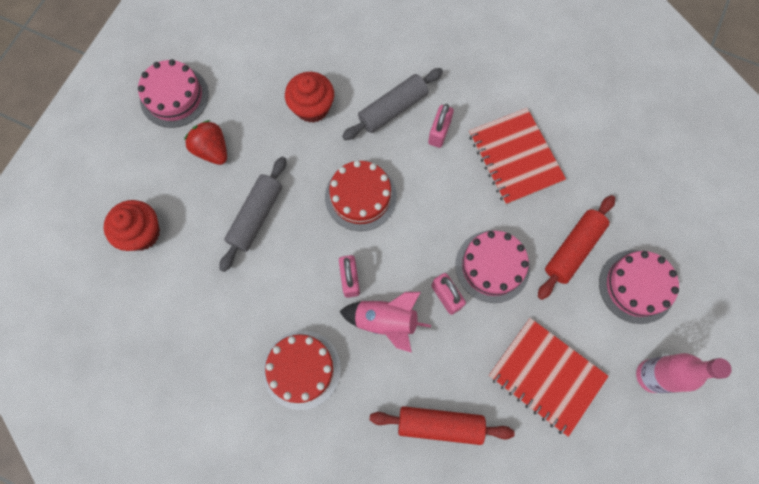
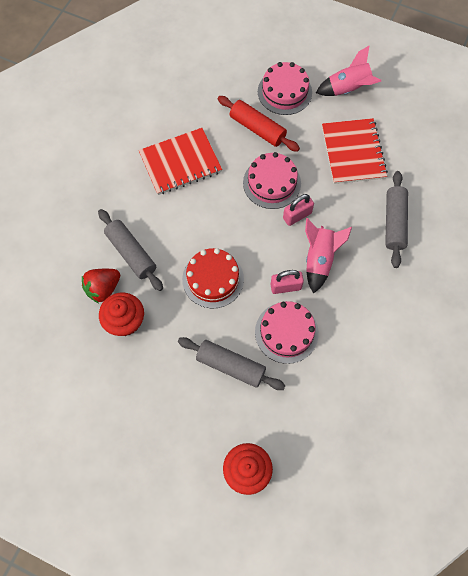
camera: 90 degrees left, 5 degrees down
(174, 96) = (104, 453): pink cake -> pink cake (286, 332)
(212, 150) = (164, 410): red strawberry -> red strawberry (103, 289)
(301, 369) = (361, 322): red cake -> none
(439, 132) = (155, 217): pink padlock -> none
(440, 425) = (394, 222): red rolling pin -> grey rolling pin
(546, 376) = (353, 152): red notebook -> red notebook turned 45 degrees counterclockwise
(651, 376) = (348, 89): pink bottle -> pink rocket

